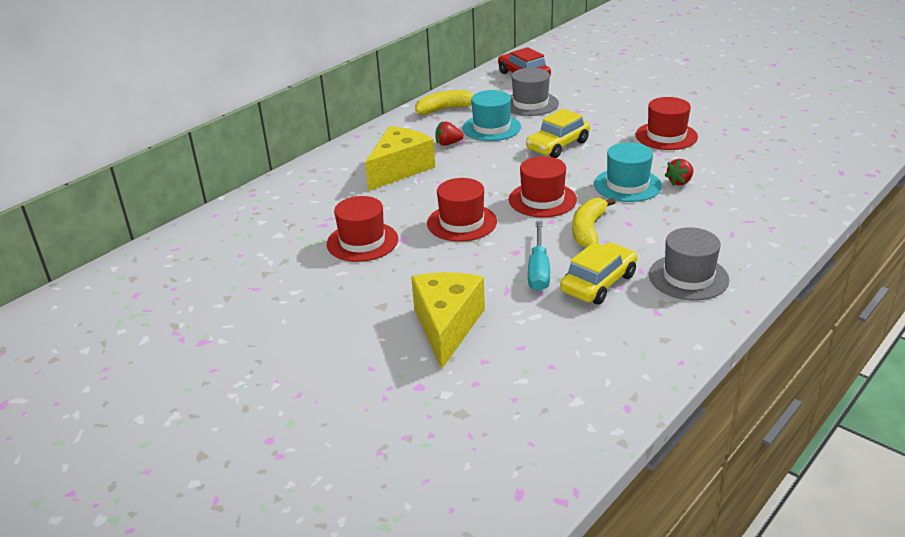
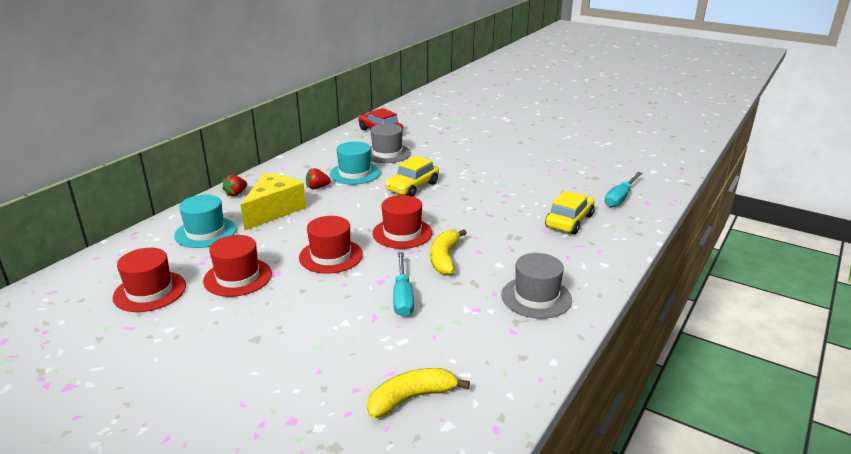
camera: 10 degrees left, 5 degrees down
(445, 109) = (314, 159): yellow banana -> yellow banana (411, 398)
(447, 326) = (319, 356): yellow cheese -> none
(598, 283) = (457, 306): yellow car -> yellow car (569, 221)
(627, 185) = (474, 218): turquoise hat -> turquoise hat (205, 232)
(666, 136) = (502, 177): red hat -> red hat (150, 291)
(680, 182) = (518, 214): red strawberry -> red strawberry (236, 194)
(808, 166) = (620, 198): none -> turquoise screwdriver

